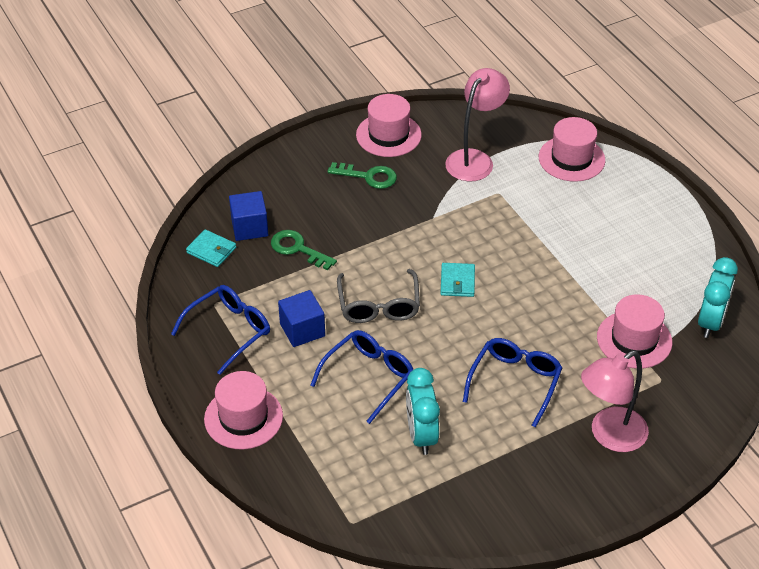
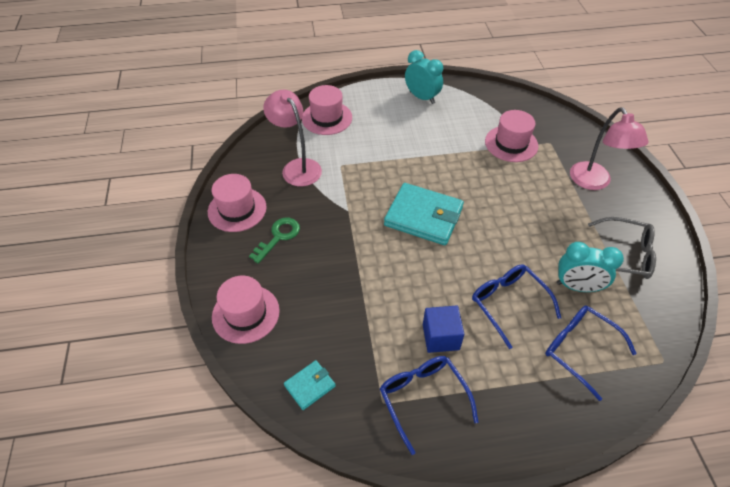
camera: 70 degrees left, 5 degrees up
(243, 417) = (534, 415): pink hat -> pink hat (246, 314)
(249, 227) = (295, 344): blue cube -> none
(297, 249) = (340, 313): green key -> none
(379, 305) = (431, 273): grey glasses -> grey glasses (625, 255)
(457, 282) = (423, 217): turquoise wallet -> turquoise wallet, size x2.01
(515, 382) = (535, 215): blue glasses -> blue glasses (579, 349)
(710, 322) = (506, 106): turquoise clock -> turquoise clock (422, 97)

